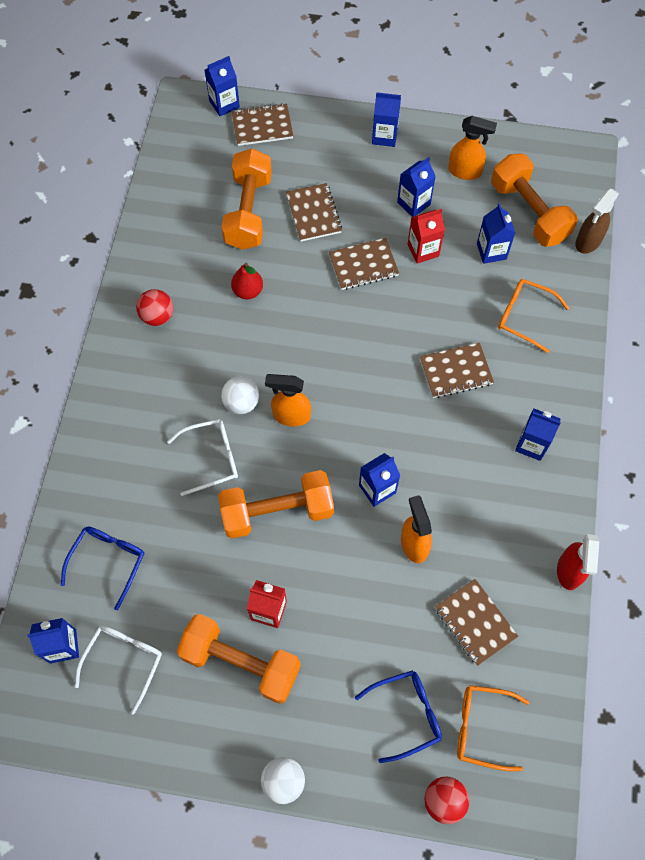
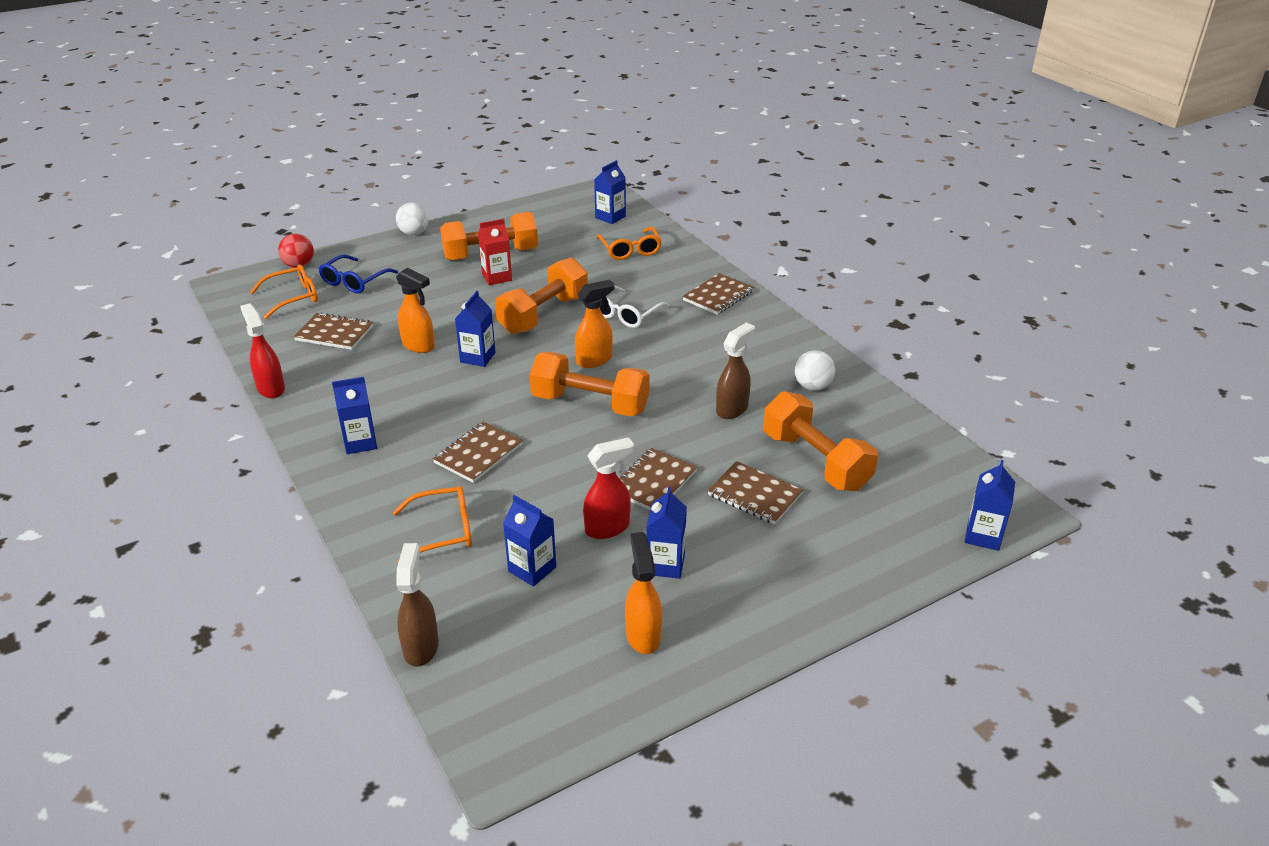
camera: 140 degrees right, 30 degrees down
(108, 562) = (630, 250): blue glasses -> orange glasses
(124, 661) = (566, 227): white glasses -> none
(157, 316) = (779, 358): red ball -> none
(241, 403) = (643, 348): white ball -> white ball (813, 386)
(248, 291) = (732, 409): red pear -> brown spray bottle
(262, 126) = (915, 540): brown notebook -> brown notebook (718, 296)
(384, 136) = (779, 614): blue carton -> none
(423, 250) = (608, 528): red carton -> red spray bottle
(465, 171) = (643, 635): orange spray bottle -> orange spray bottle turned 105 degrees clockwise
(529, 212) = (522, 636): orange dumbbell -> orange dumbbell (590, 404)

